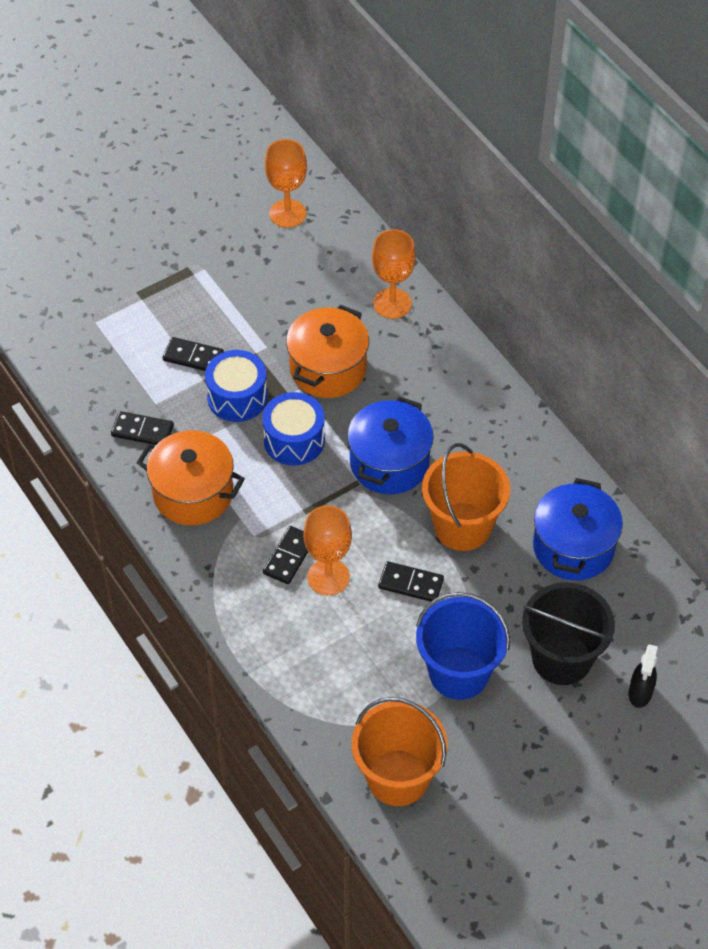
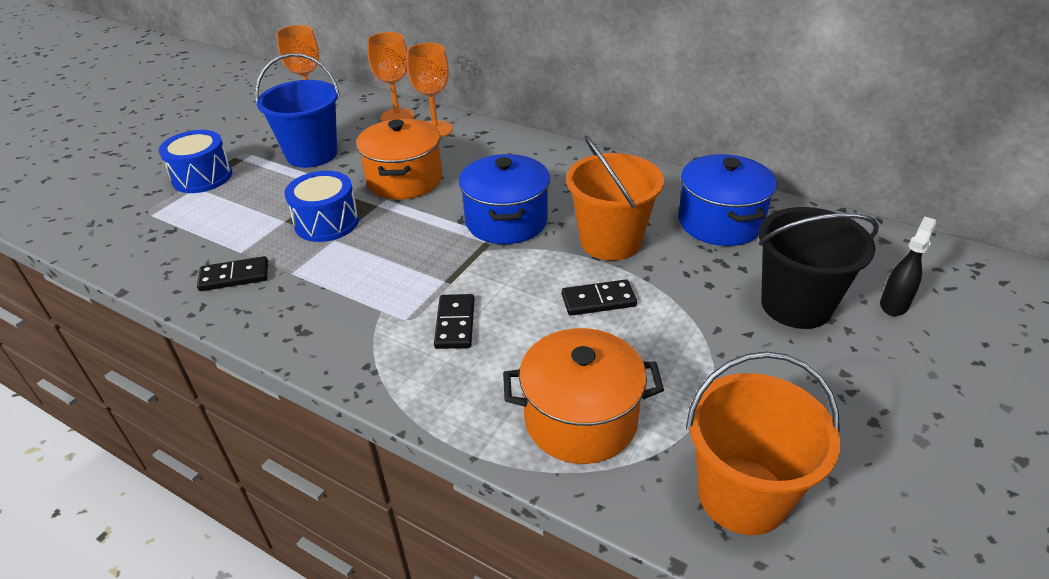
camera: 25 degrees left, 15 degrees down
(193, 357) = (267, 209): black domino -> none
(193, 493) = (316, 307): orange pot -> orange pot (580, 419)
(294, 440) = (402, 234): blue drum -> blue drum (202, 177)
(328, 577) = (509, 326): orange goblet -> orange goblet (397, 117)
(459, 673) = (712, 357): blue bucket -> blue bucket (312, 154)
(640, 693) = (894, 304): black spray bottle -> black spray bottle turned 135 degrees counterclockwise

